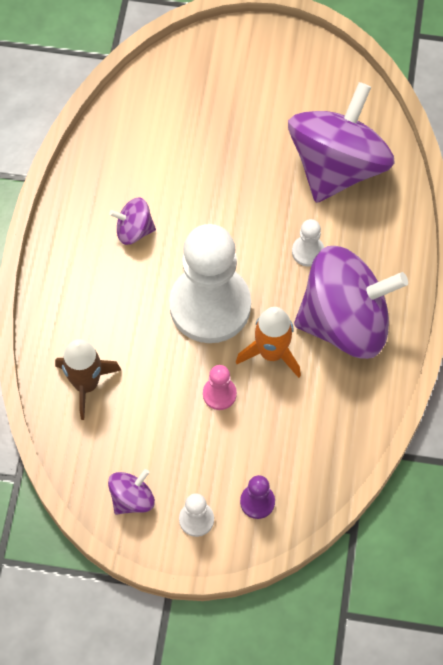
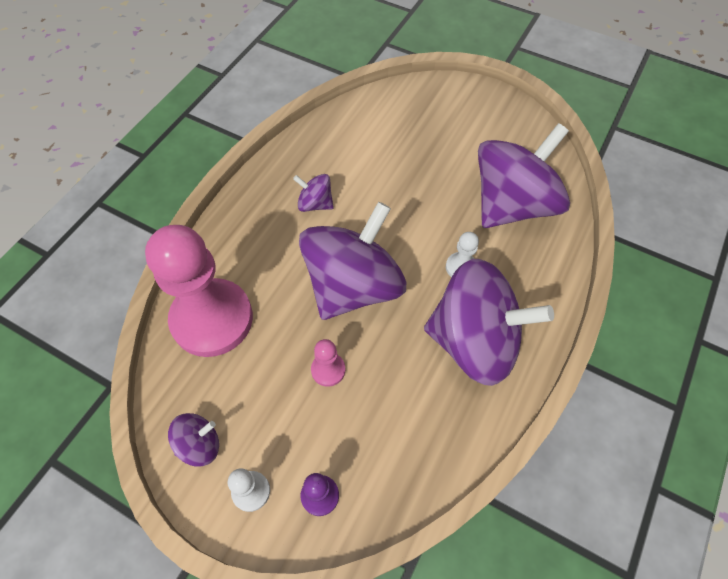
camera: 20 degrees right, 5 degrees down
(86, 384) = (212, 319): brown rocket -> pink pawn
(210, 305) = (353, 286): white pawn -> purple spinning top
(271, 353) = (393, 347): orange rocket -> none

